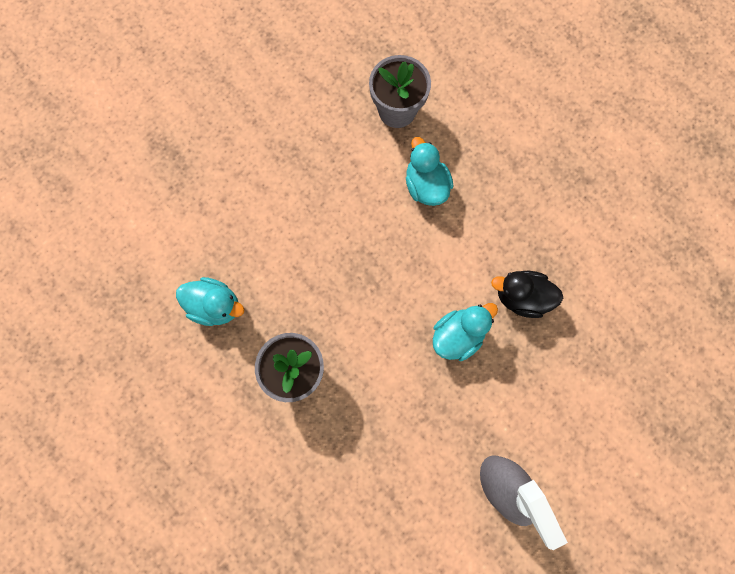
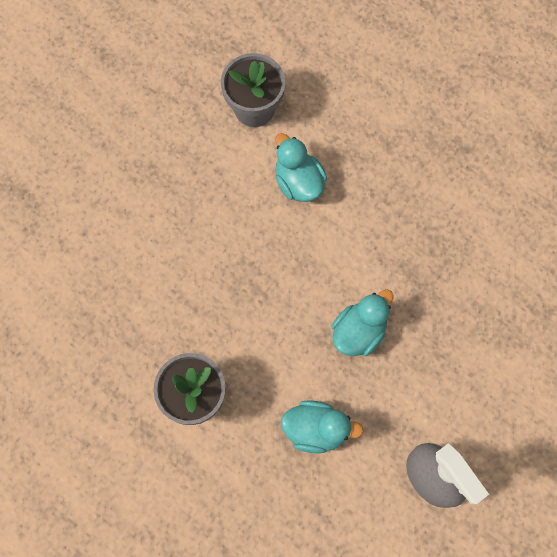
camera: 10 degrees left, 5 degrees down
(216, 305) = (96, 345): turquoise duck -> turquoise duck (316, 429)
(521, 297) = (418, 281): black duck -> none

